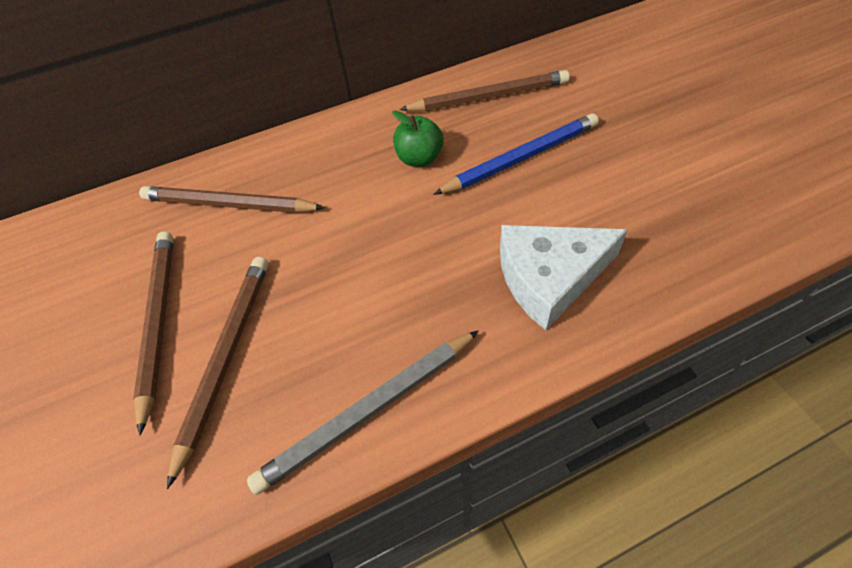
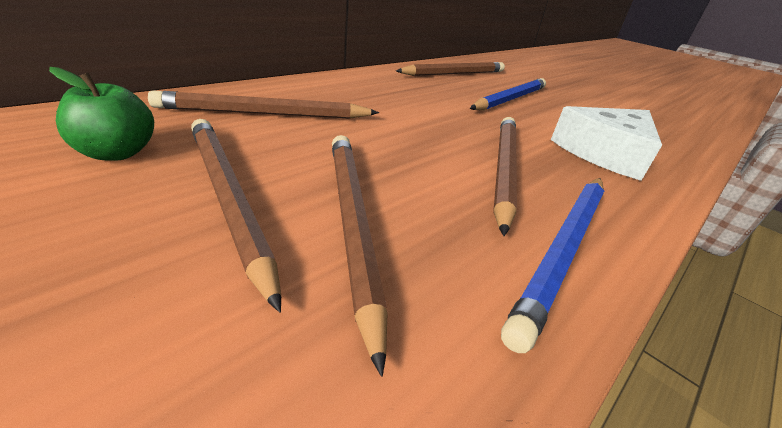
camera: 30 degrees left, 20 degrees down
(369, 410) = (564, 248): grey pencil -> blue pencil
(399, 301) = (503, 169): none -> brown pencil
(419, 159) = (433, 96): green apple -> green apple (117, 153)

